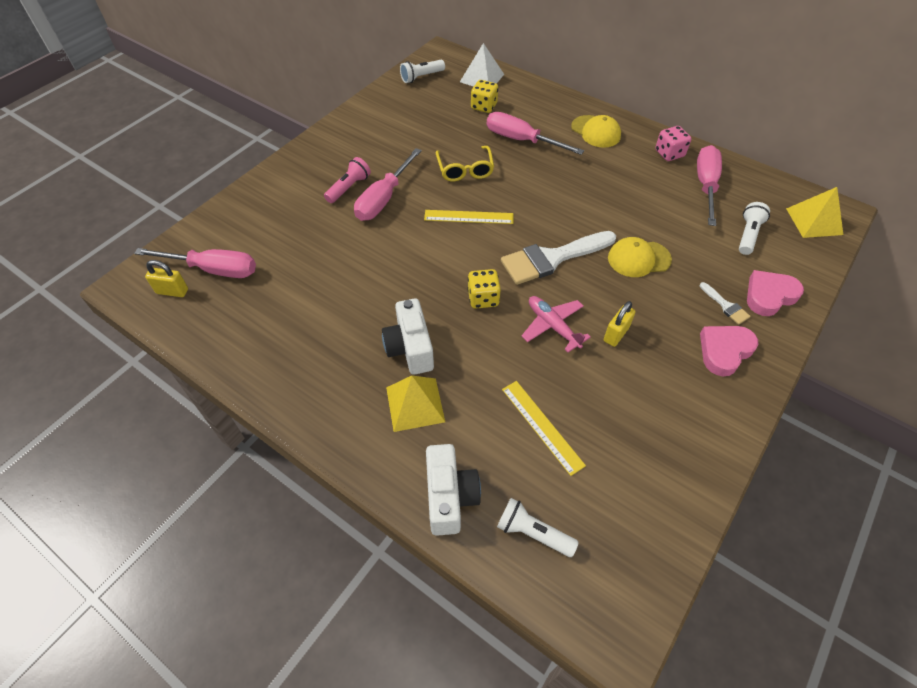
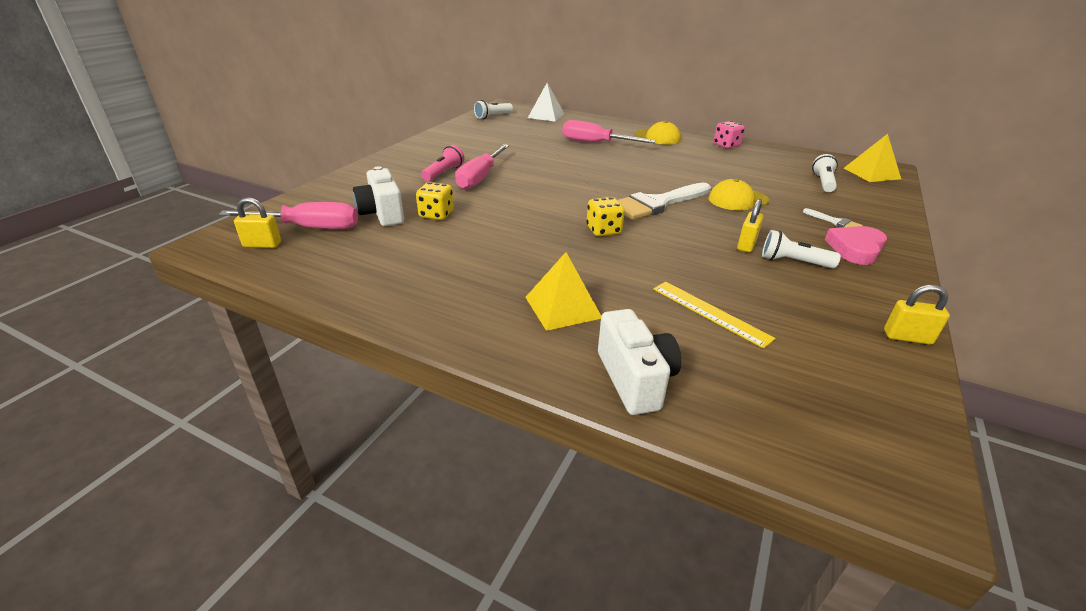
camera: 10 degrees left, 20 degrees down
(410, 348) = (541, 267): white camera -> white camera (382, 214)
(465, 169) = (551, 159): yellow glasses -> none
(468, 217) = (567, 184): yellow ruler -> none
(484, 106) = (554, 128): yellow dice -> yellow dice (436, 214)
(533, 533) = (749, 401): white flashlight -> white flashlight (793, 262)
(552, 326) = (682, 243): pink plane -> none
(705, 185) = (768, 159): pink screwdriver -> none
(706, 478) = (907, 337): none -> yellow padlock
(769, 295) = (868, 214): pink heart -> none

